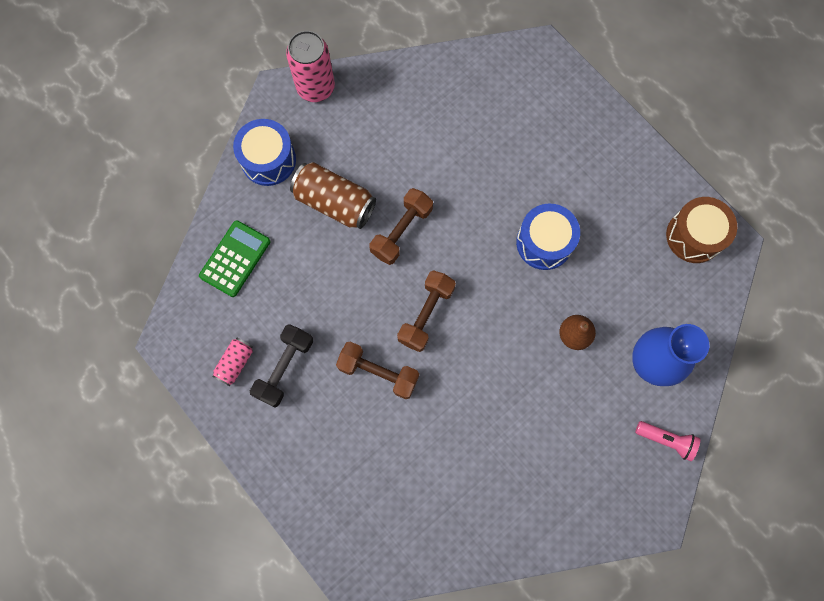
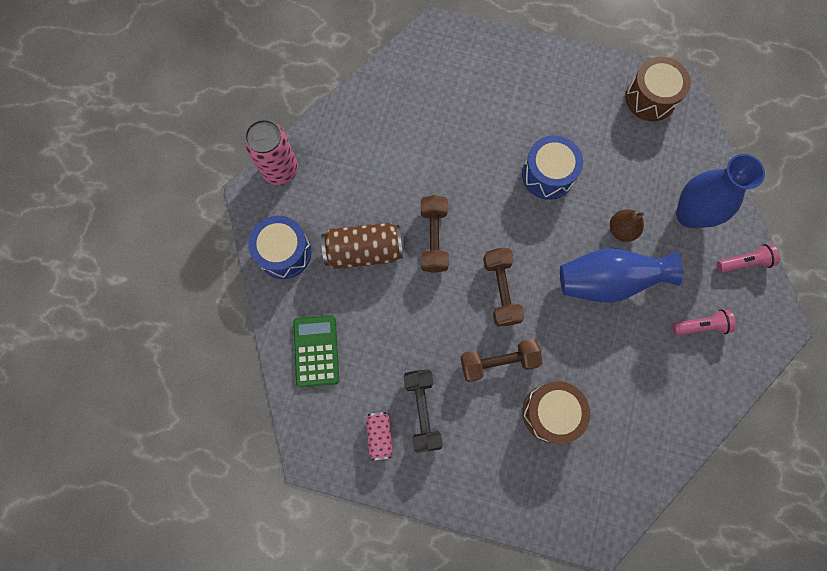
camera: 35 degrees left, 0 degrees up
(390, 446) = (551, 413): none -> brown drum
(526, 370) = (607, 281): none -> blue vase
(581, 467) = (700, 326): none -> pink flashlight

